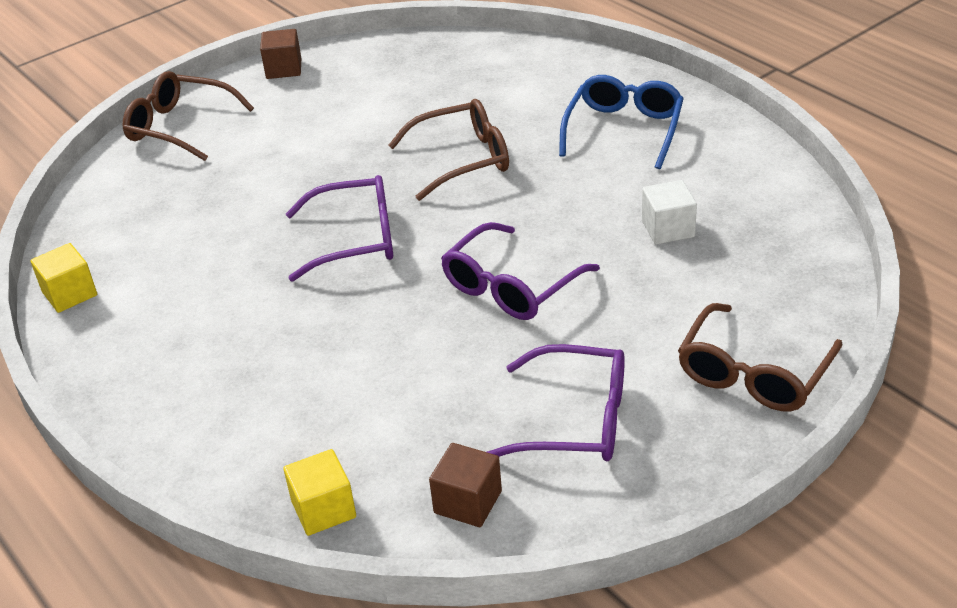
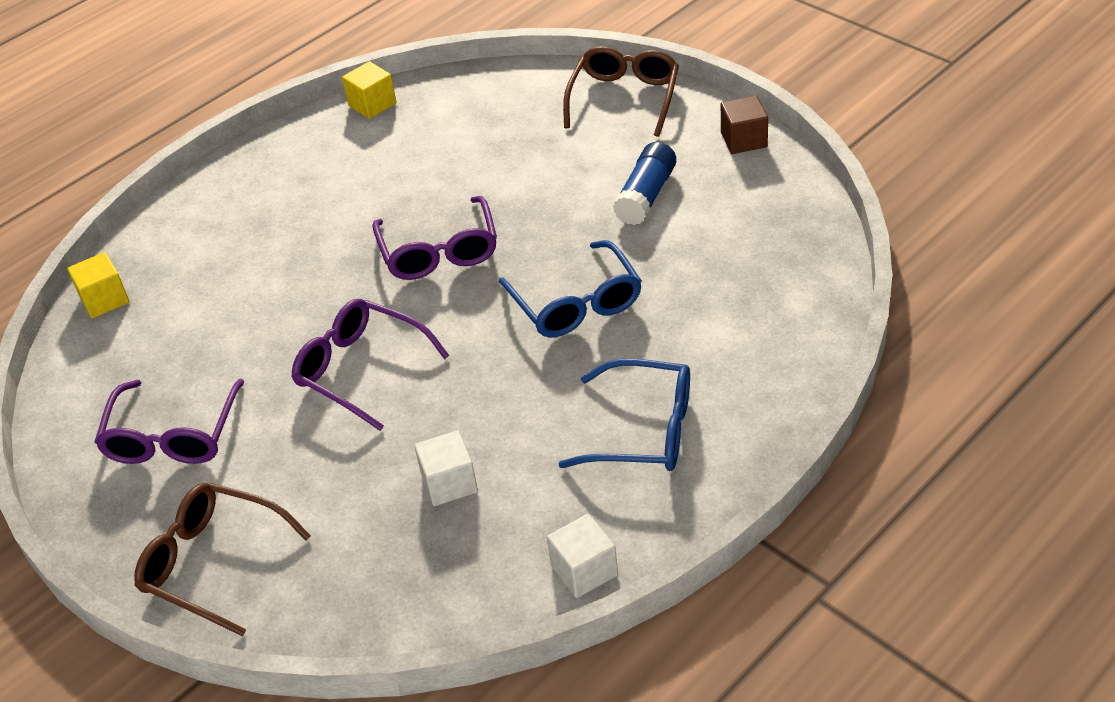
camera: 85 degrees right, 5 degrees up
(333, 120) = (646, 196): none -> blue glue stick
(463, 159) = (576, 304): brown glasses -> blue glasses
(468, 502) = (93, 379): brown cube -> none
(767, 161) = (584, 570): none -> white cube

